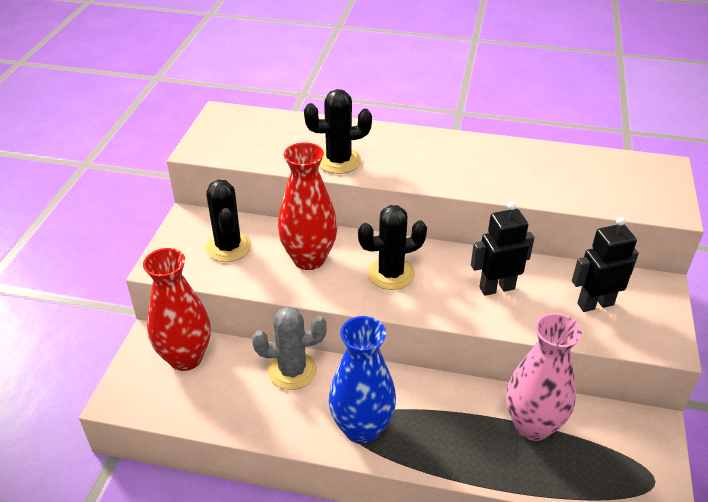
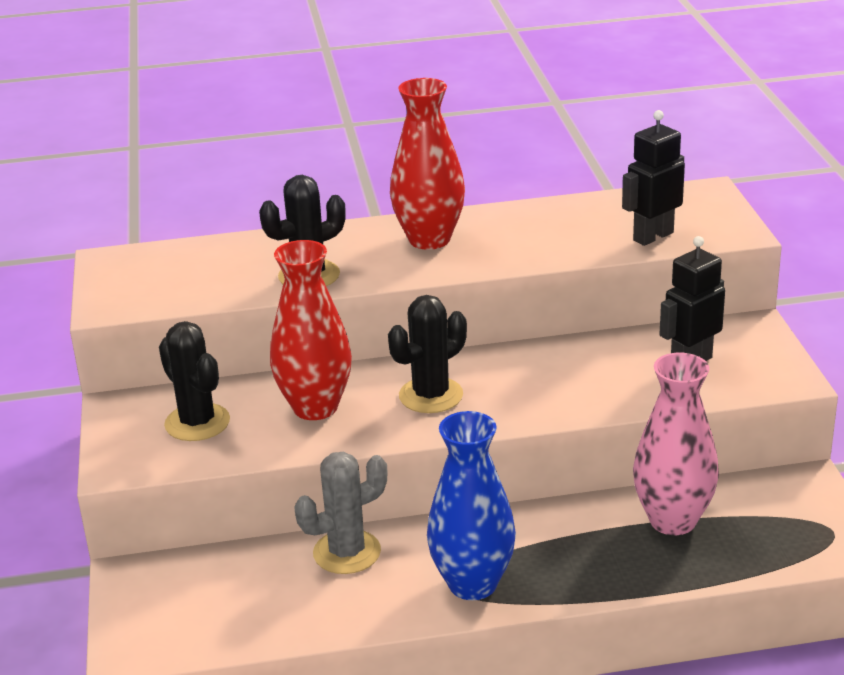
camera: 20 degrees left, 10 degrees down
(186, 358) = (193, 580): red vase -> red vase (429, 239)
(496, 288) = (569, 376): black robot -> black robot (652, 236)

